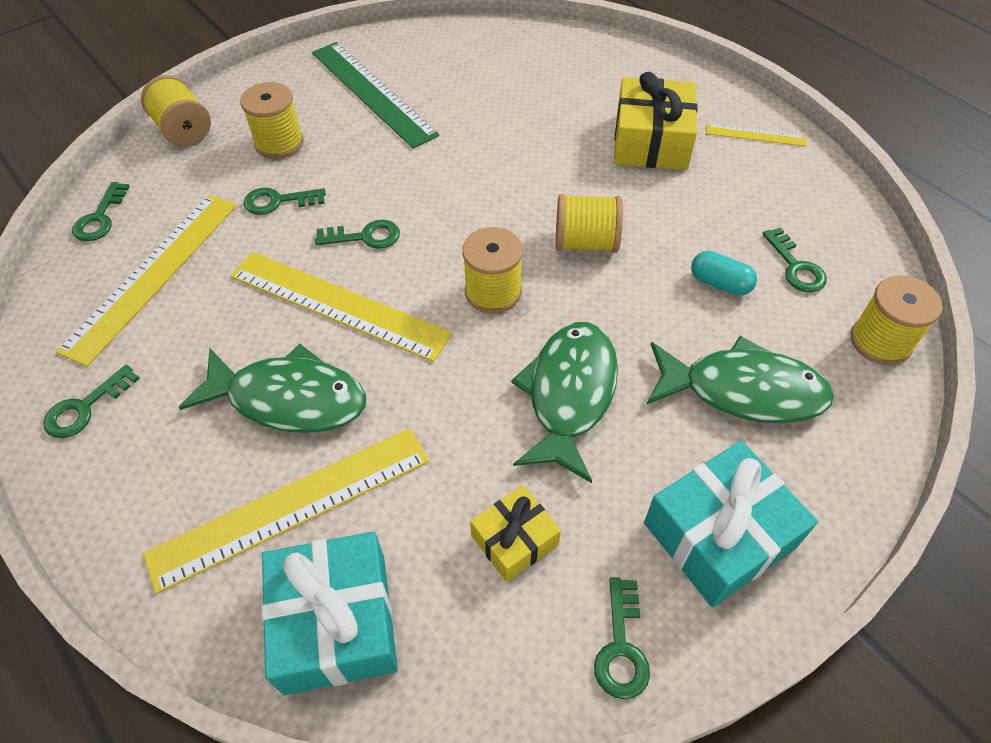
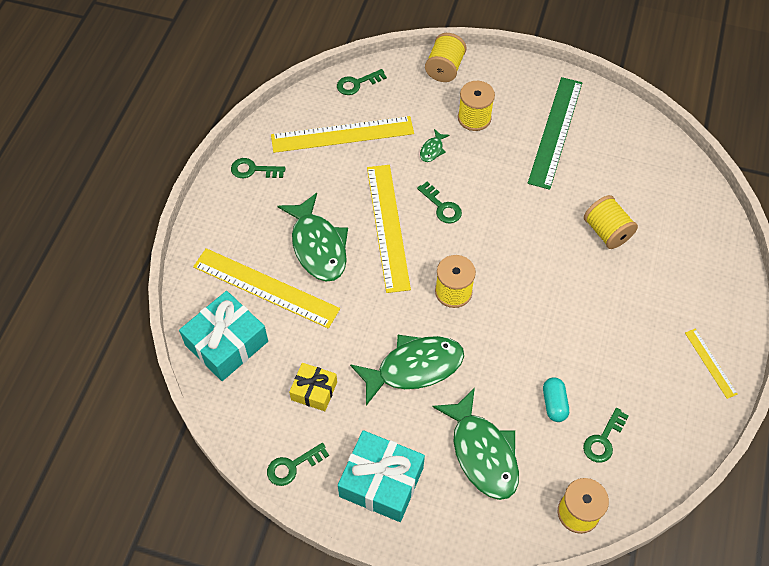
camera: 55 degrees right, 5 degrees up
(278, 201) = (432, 150): green key -> green fish
(585, 243) = (528, 316): yellow spool -> yellow spool (606, 232)
(651, 141) = (647, 305): yellow gift -> none

